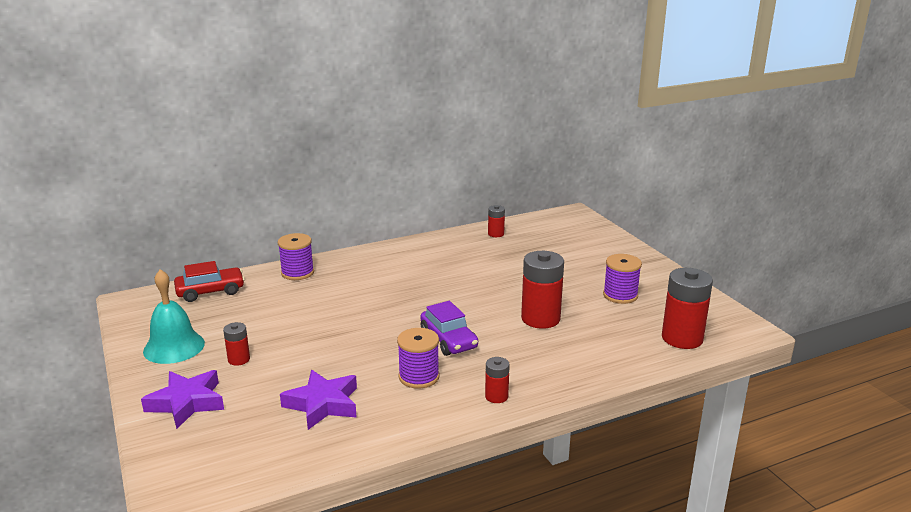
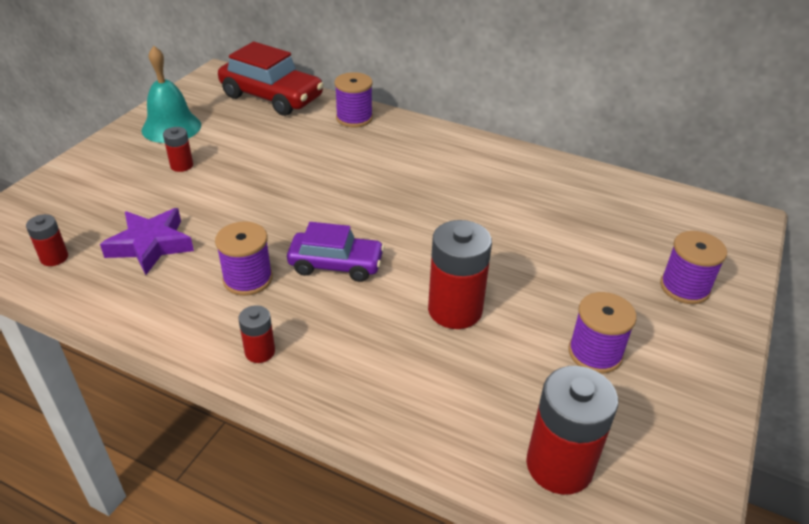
camera: 50 degrees right, 15 degrees up
(187, 403) = (97, 176): purple star -> none
(210, 291) = (272, 97): red car -> red car, size x1.53
(449, 340) = (336, 264): purple car -> purple car turned 105 degrees counterclockwise
(496, 234) = (599, 188): red battery -> red battery (54, 258)
(603, 252) = (684, 287): none -> purple spool

